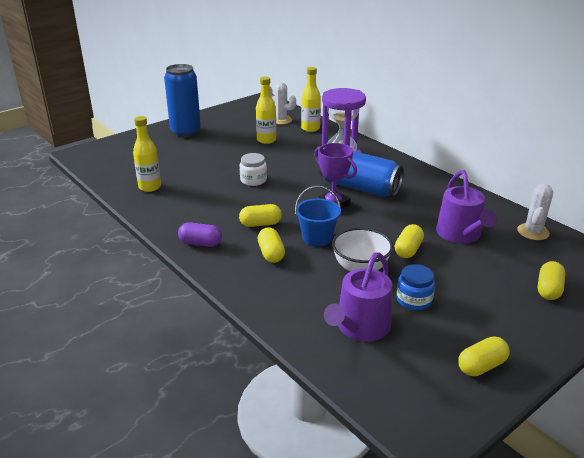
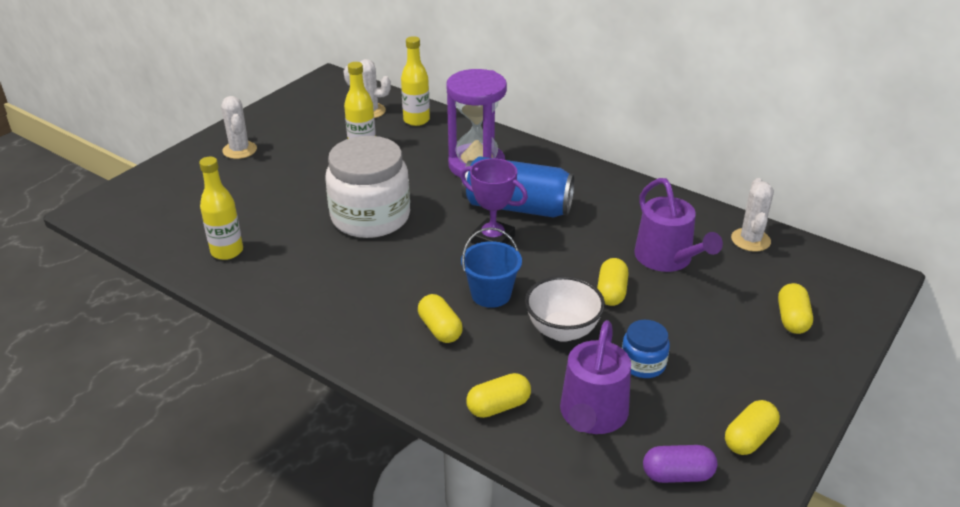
camera: 15 degrees left, 5 degrees up
(185, 132) = (239, 150): blue can -> white cactus
(200, 243) = (338, 330): purple capsule -> purple capsule (677, 475)
(253, 180) = (370, 217): white jar -> white jar, size x2.13
(260, 224) = (408, 285): yellow capsule -> yellow capsule (498, 406)

